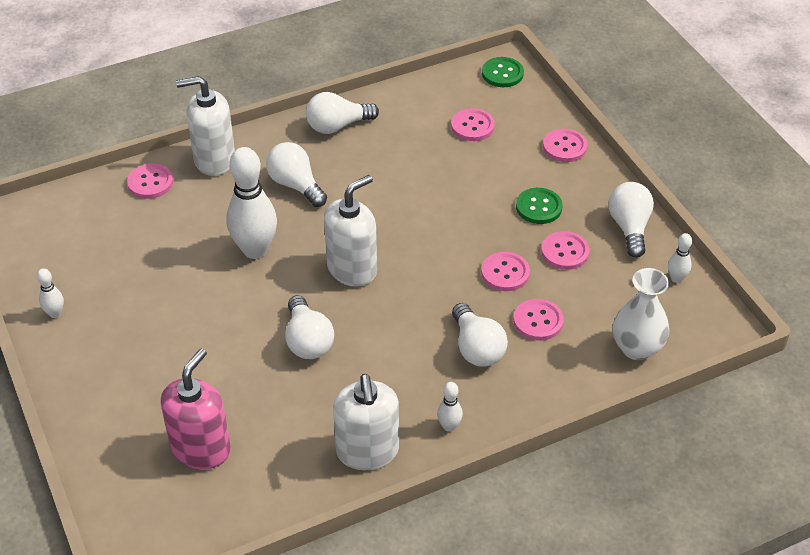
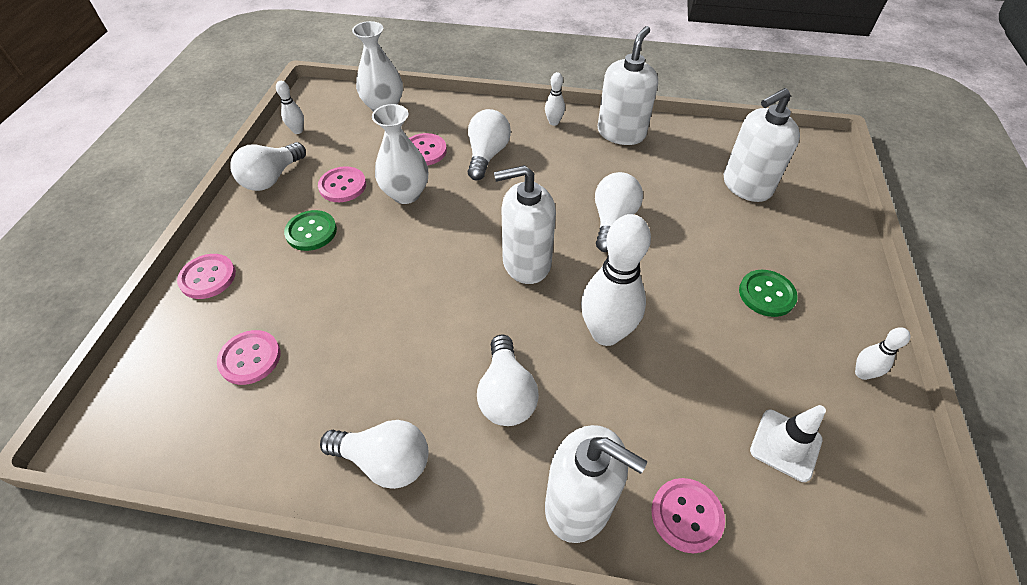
camera: 145 degrees left, 5 degrees up
(101, 243) = (785, 445): none -> white traffic cone
(201, 449) = (746, 186): pink soap dispenser -> white soap dispenser
(502, 73) = (121, 419): green button -> green button (766, 294)
(505, 273) = (406, 194): pink button -> white vase

